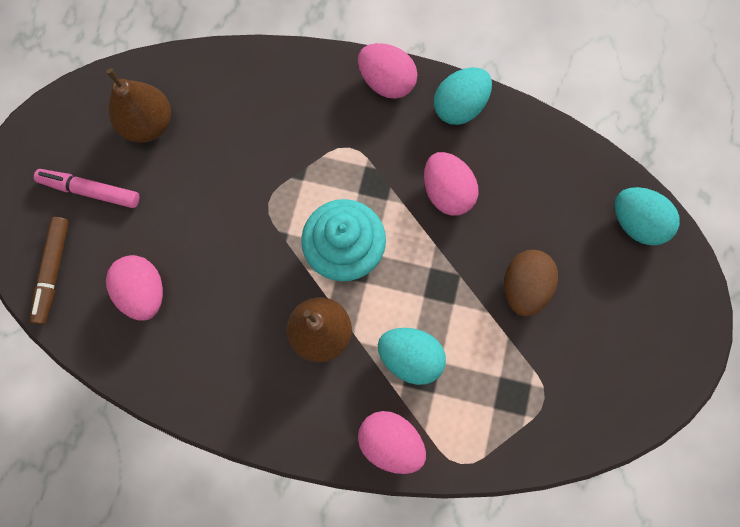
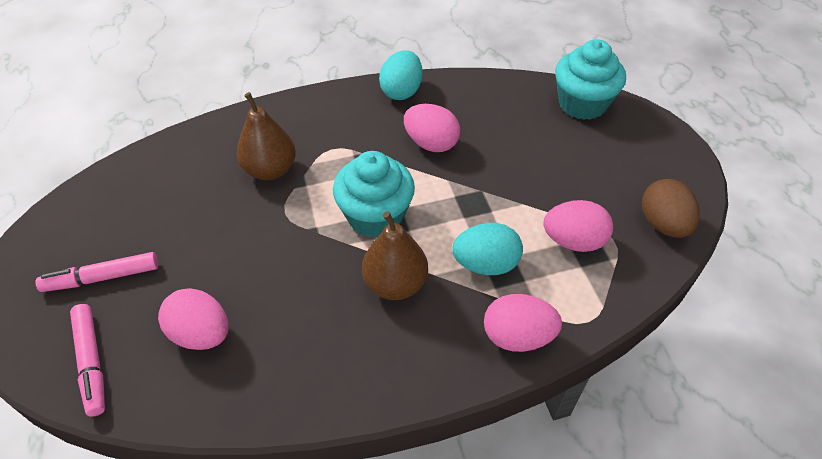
camera: 30 degrees left, 25 degrees down
(53, 272) = (91, 362): brown marker -> pink marker
(148, 124) = (137, 205): brown pear -> brown pear (270, 170)
(386, 82) = (334, 99): pink egg -> pink egg (573, 241)
(524, 287) = (537, 175): brown egg -> brown egg (663, 224)
(636, 223) = (582, 104): turquoise egg -> turquoise cupcake

